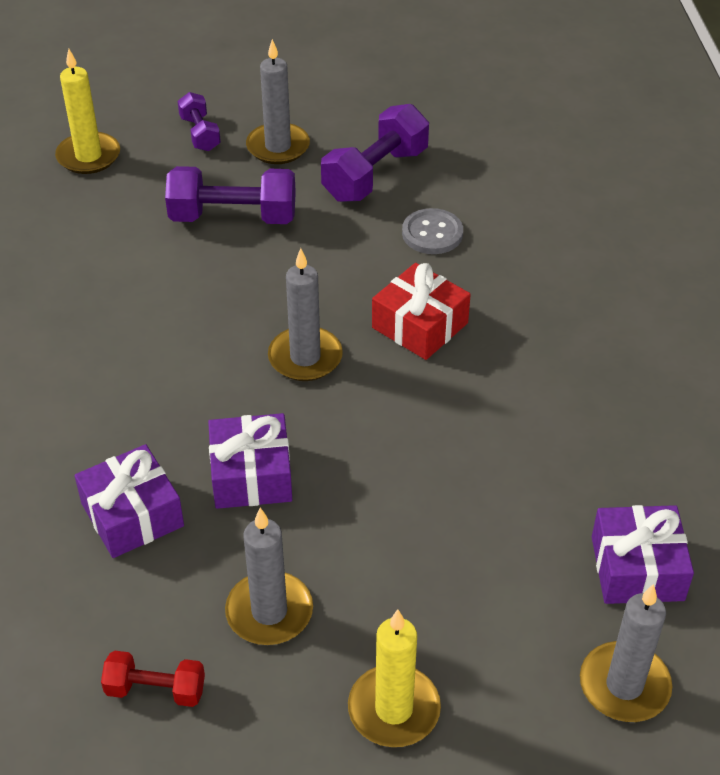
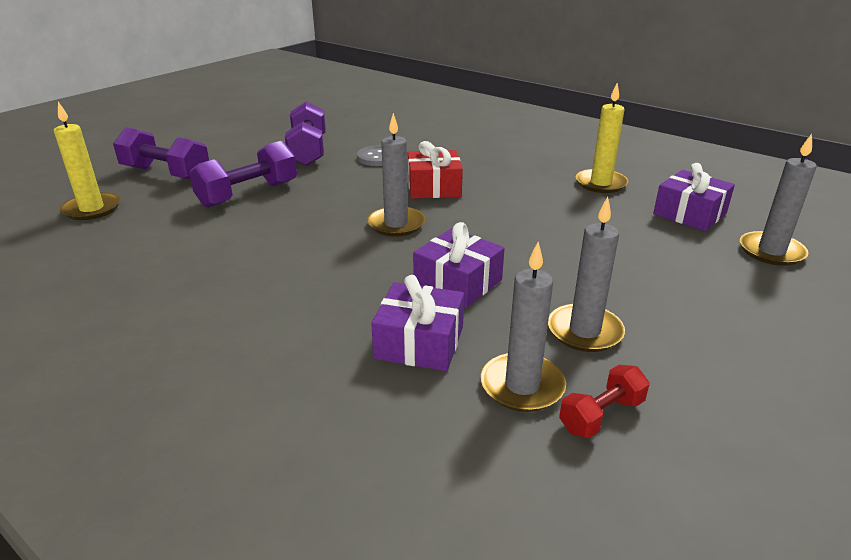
camera: 45 degrees left, 15 degrees down
(200, 134) = (166, 174): purple dumbbell -> purple dumbbell, size x1.76
(278, 147) = (229, 161): grey candle -> grey candle (522, 386)
(394, 709) = (721, 326): yellow candle -> yellow candle (600, 183)

